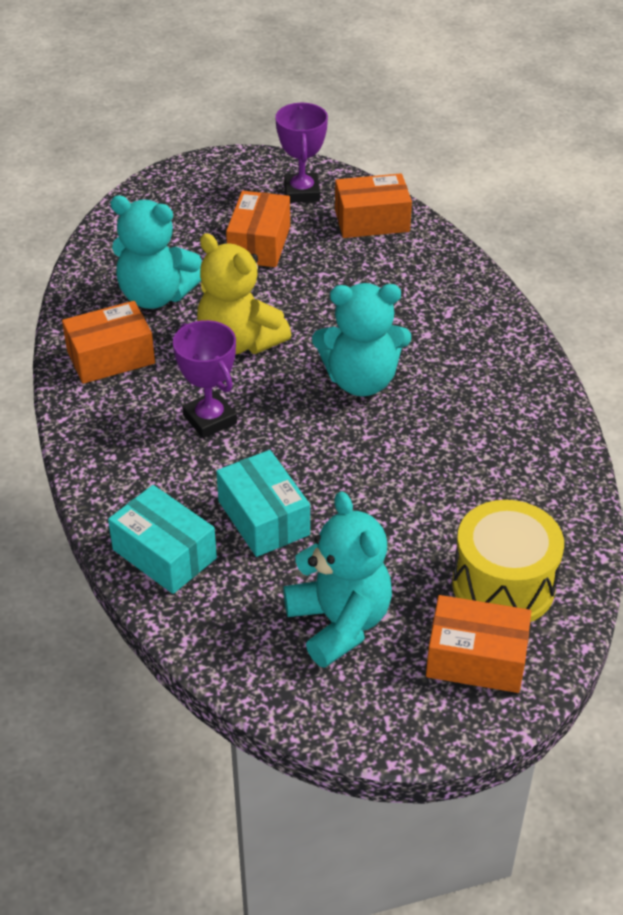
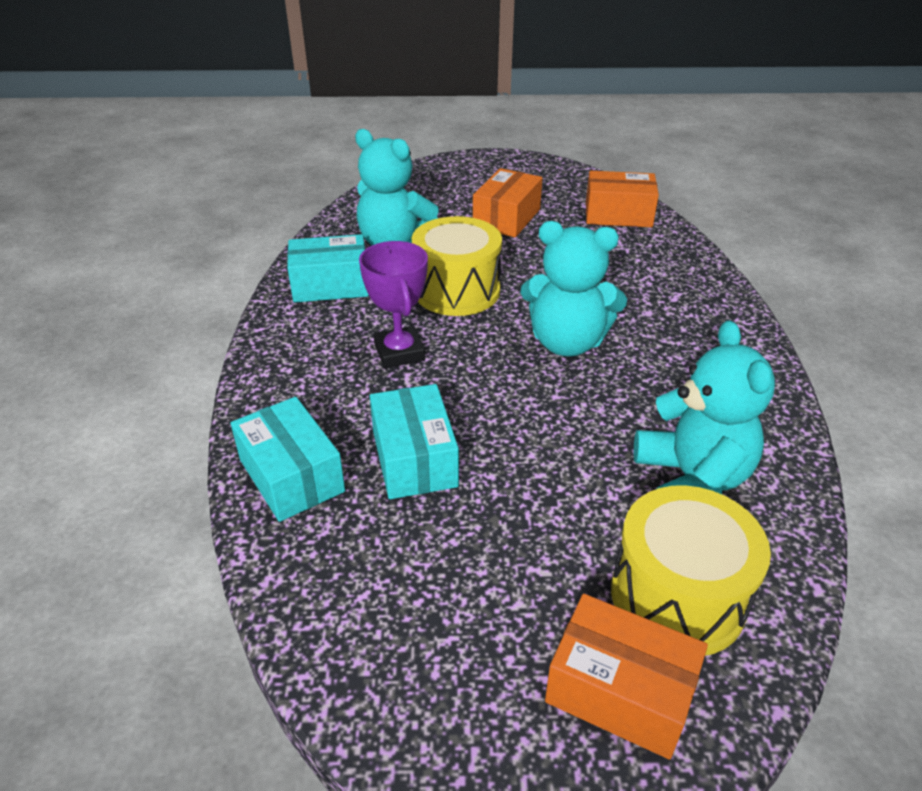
camera: 15 degrees right, 5 degrees down
(111, 357) = (330, 285): orange box -> turquoise box
(239, 342) = (457, 291): yellow teddy bear -> yellow drum
(302, 192) = (559, 187): purple trophy -> none
(339, 622) = (456, 599): turquoise teddy bear -> turquoise teddy bear (691, 480)

